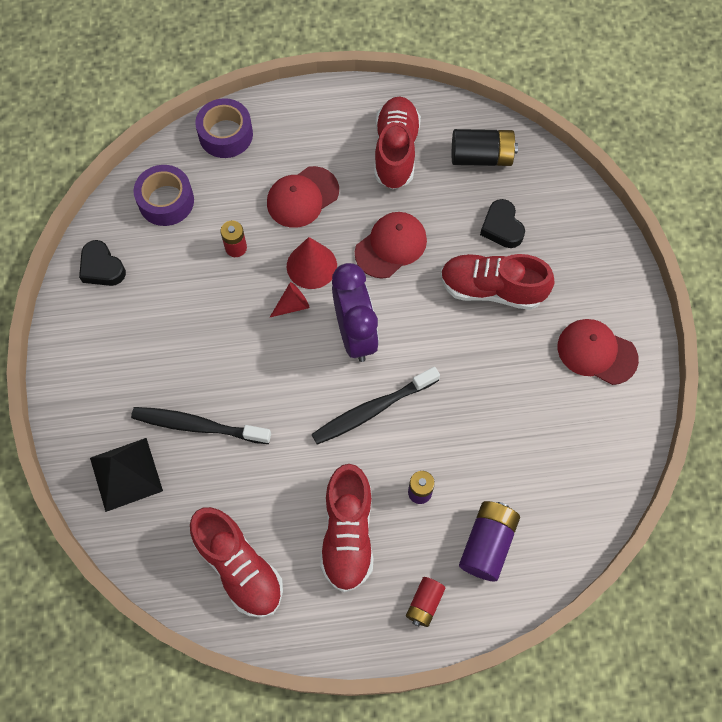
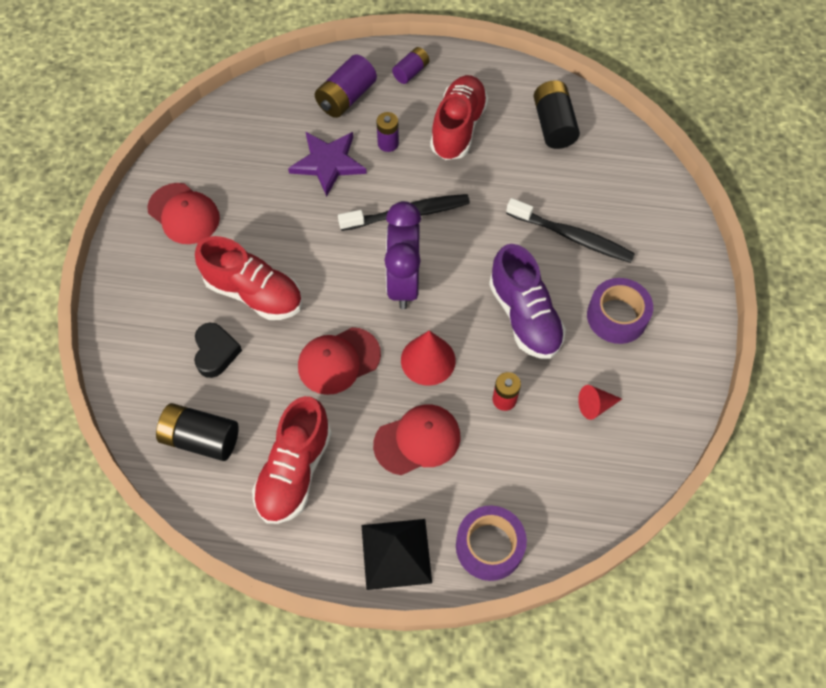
camera: 165 degrees left, 5 degrees down
(102, 267) = (654, 413): black heart -> none
(126, 474) = (643, 213): black pyramid -> black pyramid (396, 554)
(166, 201) = (574, 475): purple tape -> purple tape (617, 316)
(231, 328) = (524, 316): none -> purple shoe
(239, 567) = (553, 125): red shoe -> black battery
(292, 305) = (458, 324): red cone -> red cone (595, 405)
(424, 603) = (411, 72): red battery -> purple battery
(475, 450) = (328, 163): none -> purple star

